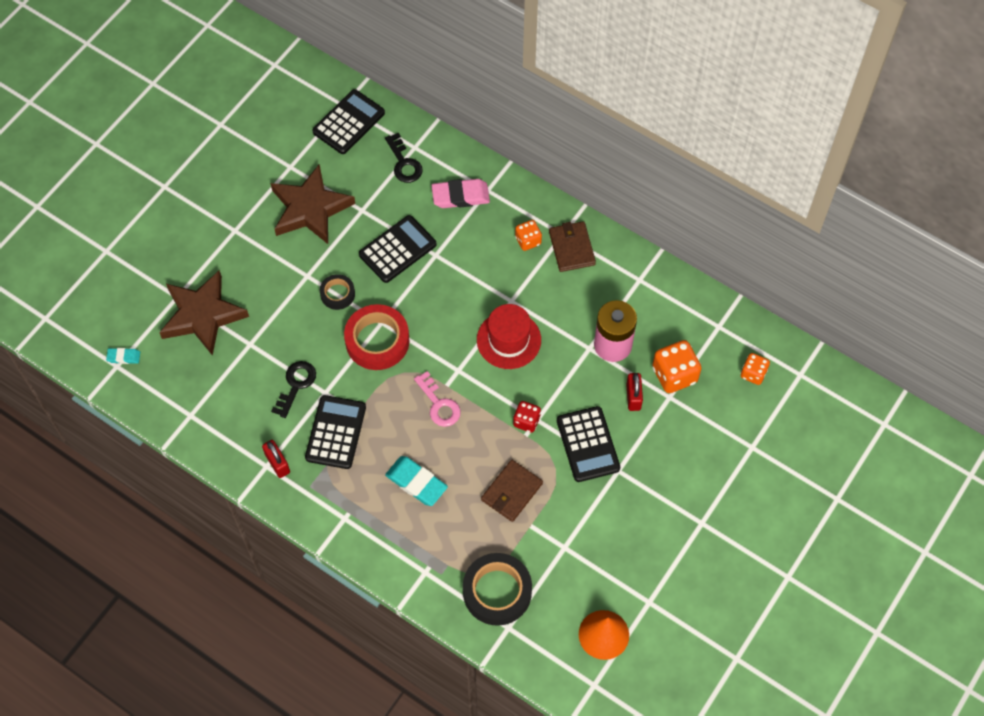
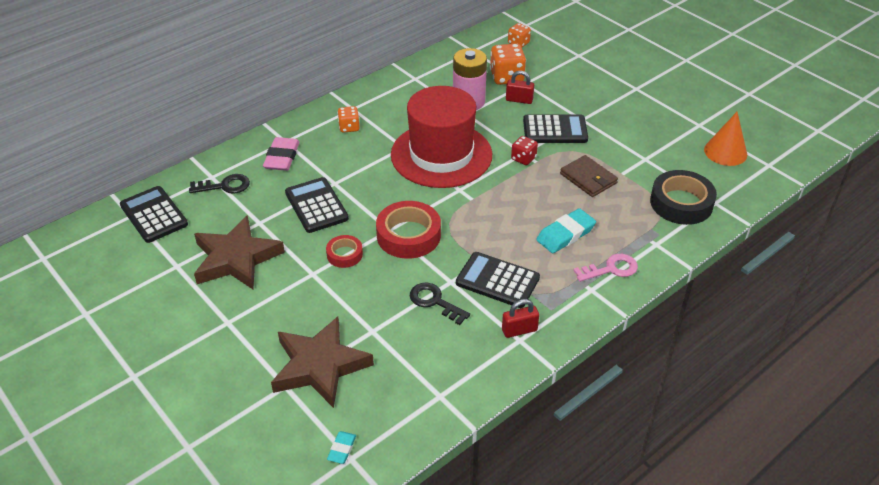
camera: 75 degrees left, 20 degrees down
(337, 294) = (344, 254): black tape -> red tape
(439, 404) = (490, 207): pink key -> pink key (611, 269)
(509, 340) = (441, 155): red hat -> red hat, size x1.73
(571, 248) = (368, 106): brown wallet -> none

